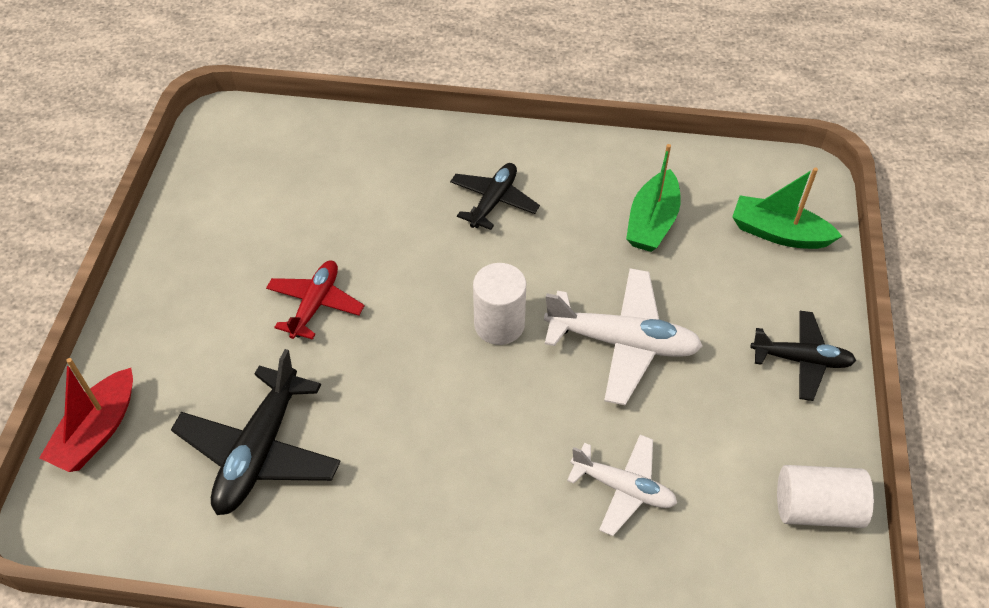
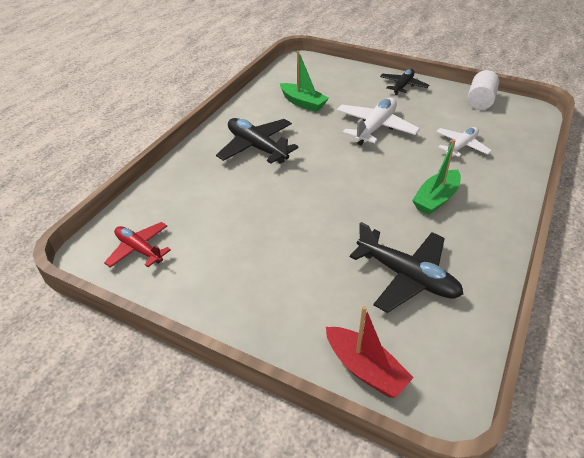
camera: 70 degrees left, 10 degrees down
(315, 304) = (298, 232): red plane -> red plane (139, 249)
(493, 201) = (257, 147): black plane -> black plane, size x1.55
(499, 324) = (347, 163): white cylinder -> none
(778, 233) = (329, 73): green boat -> green boat (436, 199)

